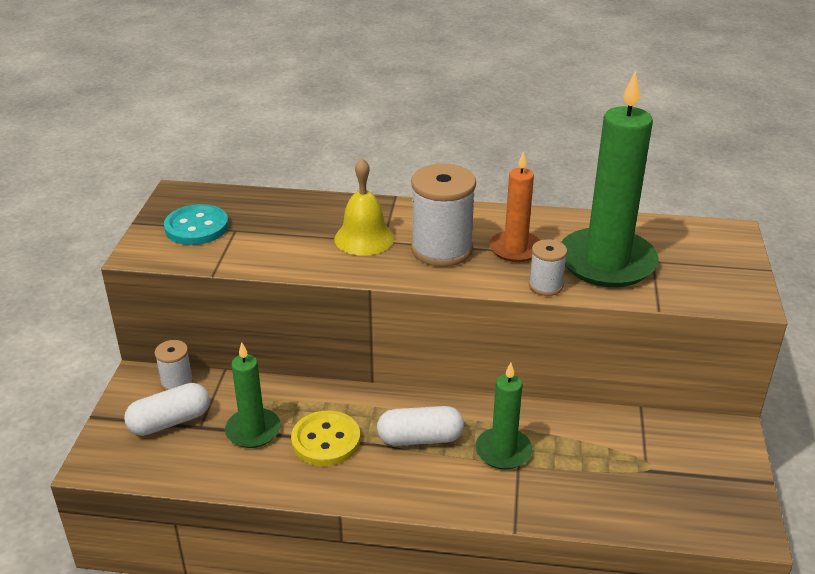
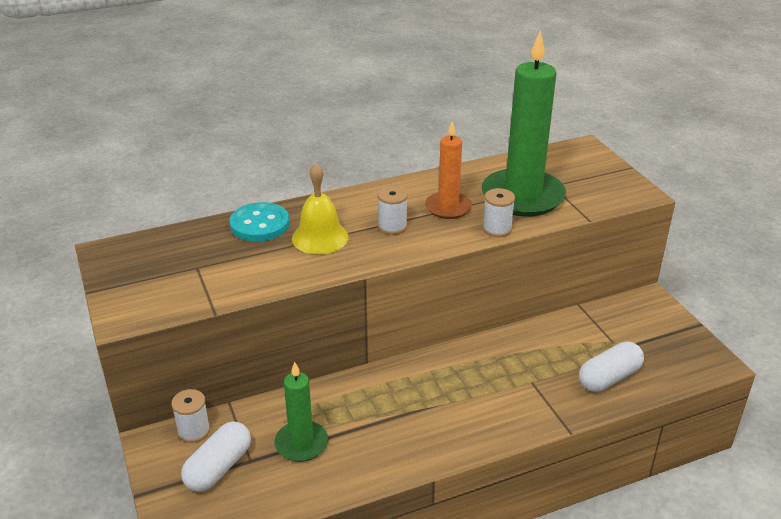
camera: 30 degrees left, 0 degrees up
(196, 227) = (157, 276): turquoise button -> turquoise button (260, 224)
(326, 440) = (370, 425): yellow button -> none
(420, 438) = (444, 392): white capsule -> white capsule (609, 378)
(441, 249) = (392, 226): white spool -> white spool, size x0.53
(503, 451) = (513, 376): green candle -> none

